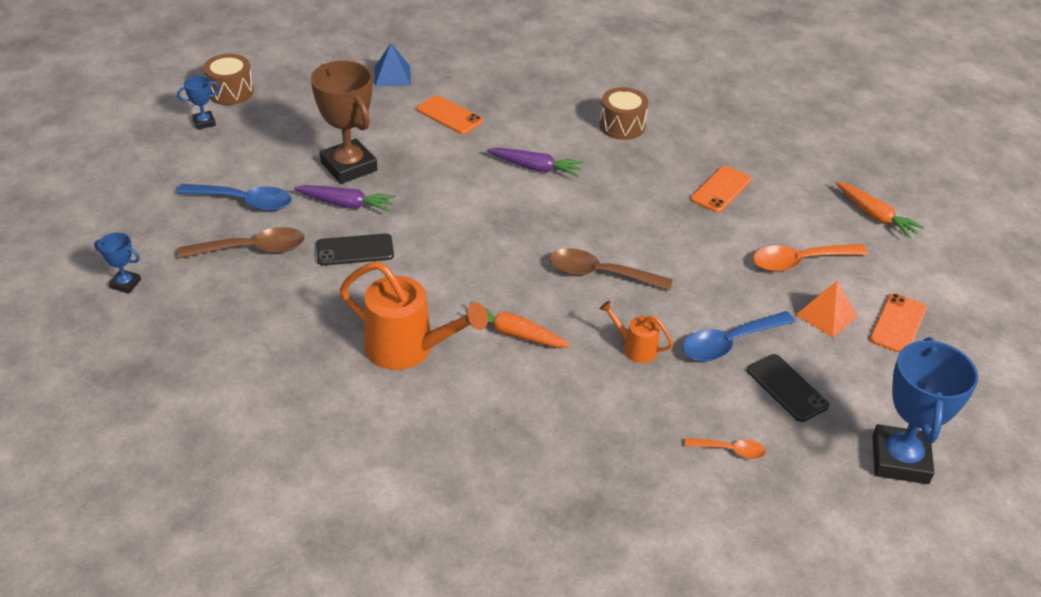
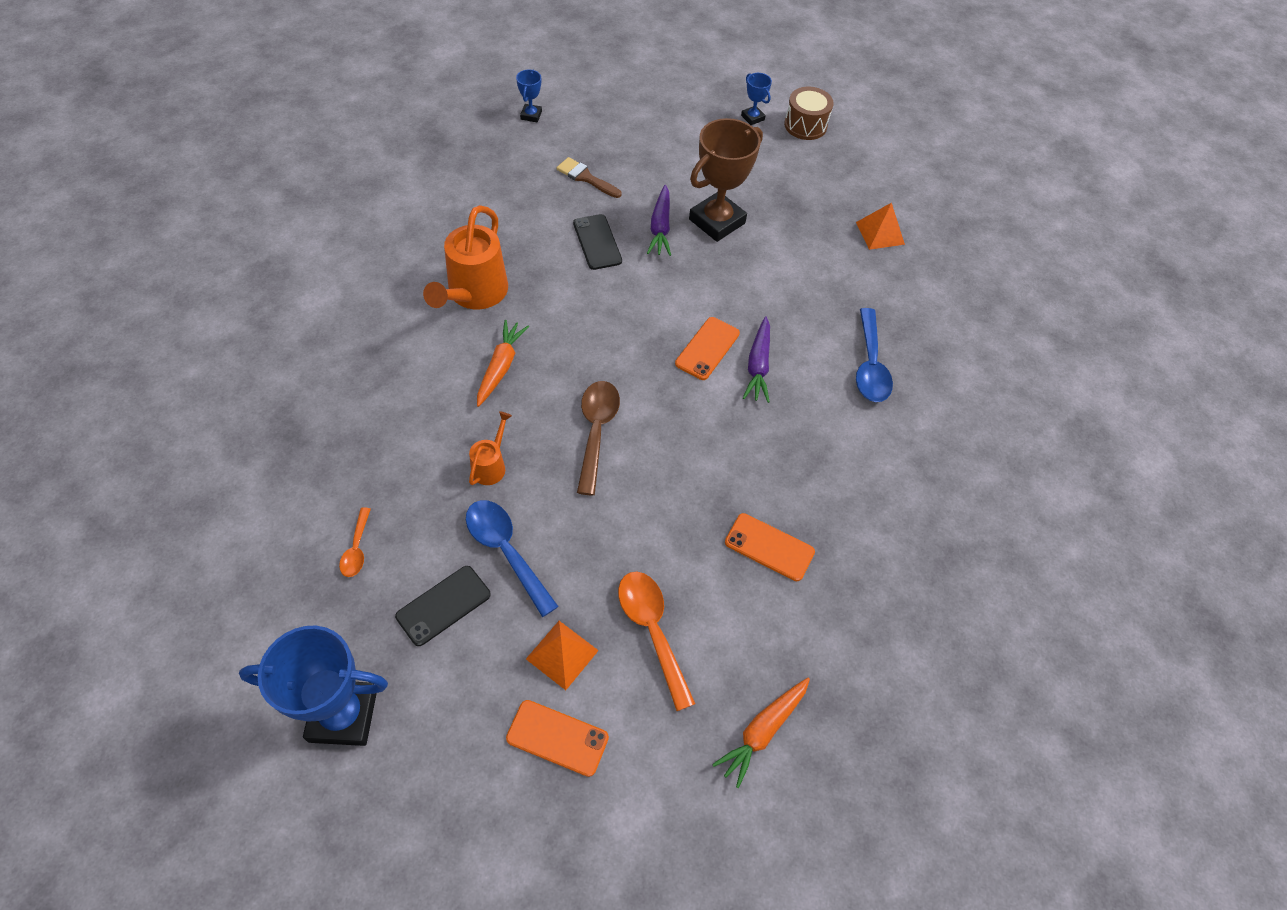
camera: 80 degrees right, 15 degrees up
(244, 201) = (647, 162): blue spoon -> blue spoon (870, 365)
(252, 249) = (586, 177): brown spoon -> brown brush
(392, 76) = (880, 233): blue pyramid -> orange pyramid
(449, 115) = (826, 286): orange phone -> orange phone (707, 348)
(622, 126) = (863, 442): brown drum -> none

